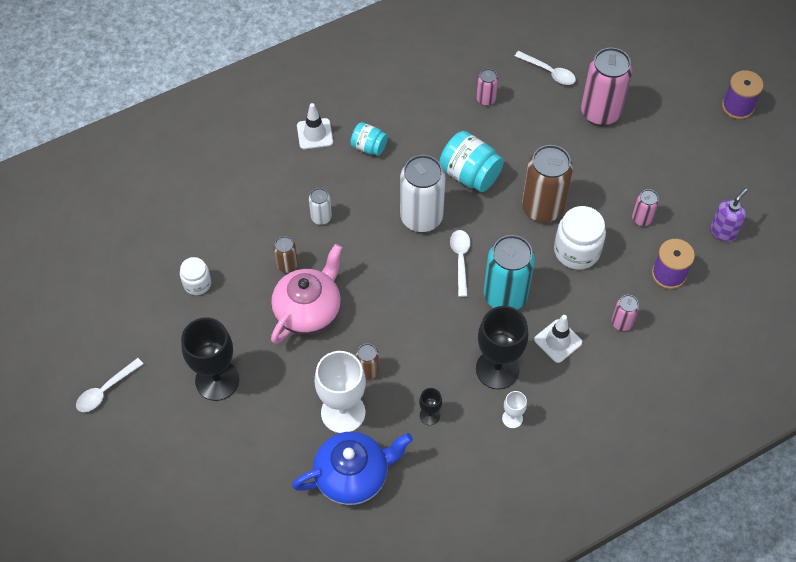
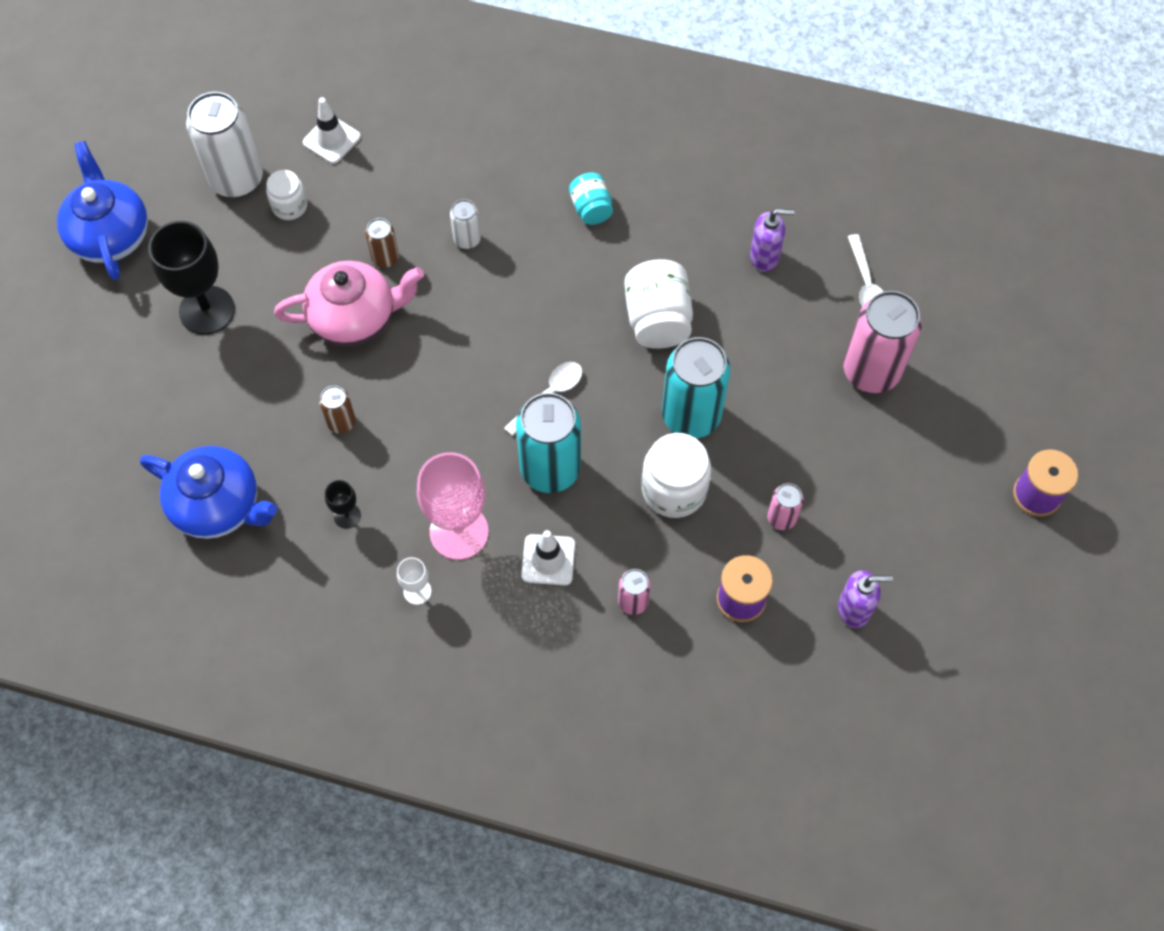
camera: 45 degrees right, 5 degrees up
(105, 390) = (111, 235): white spoon -> blue teapot
(315, 134) = (554, 153): white traffic cone -> white traffic cone (332, 140)
(343, 412) = (276, 440): white goblet -> none
(421, 217) = (560, 321): white can -> white can (236, 179)
(470, 174) = (657, 319): turquoise jar -> white jar
(486, 99) = (764, 257): pink can -> purple soap dispenser
(497, 369) = (459, 532): black goblet -> pink goblet
(542, 208) = (691, 416): brown can -> turquoise can

